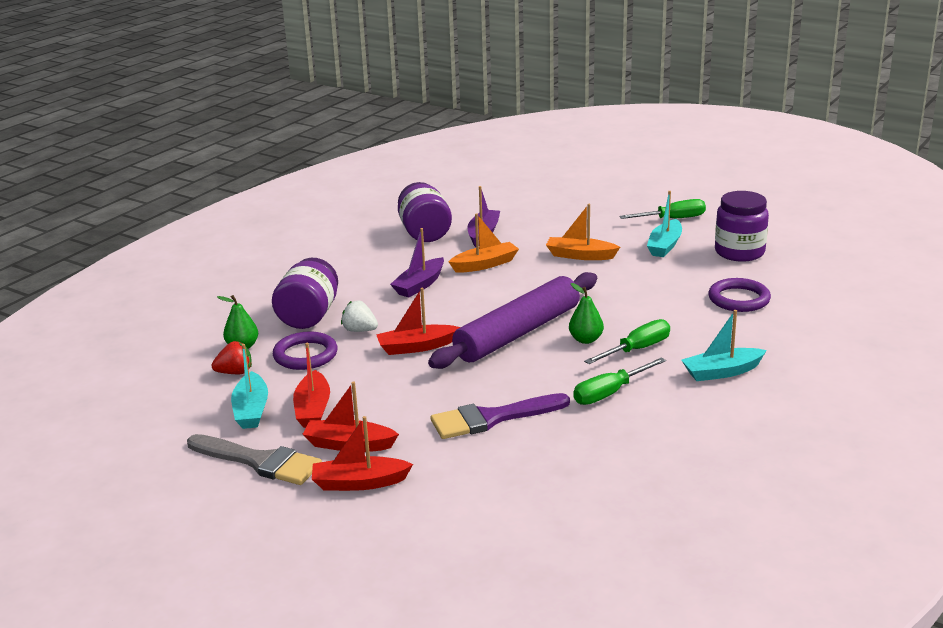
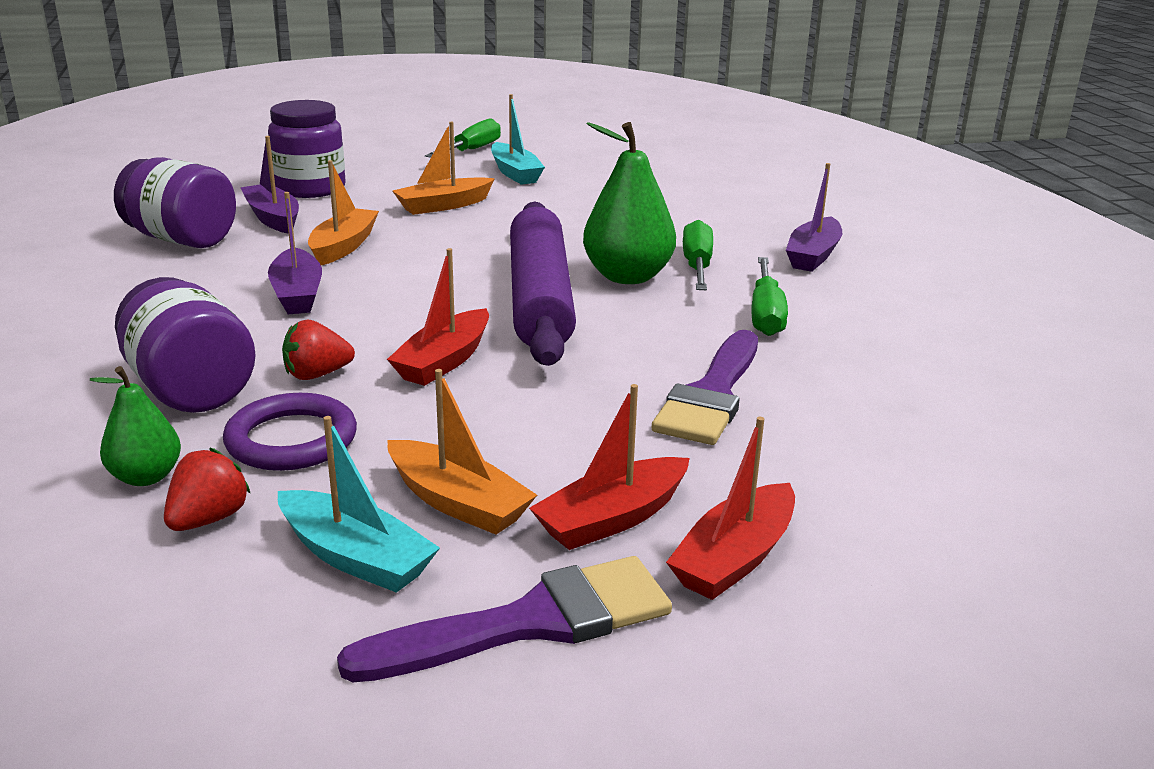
camera: 50 degrees left, 0 degrees up
(259, 461) = (531, 623): grey brush -> purple brush
(313, 409) = (458, 503): red boat -> orange boat
(360, 330) = (317, 375): white strawberry -> red strawberry
(586, 340) = (627, 277): green pear -> green pear, size x1.78
(721, 372) = (813, 256): turquoise boat -> purple boat
(739, 252) = (598, 159): purple jar -> purple jar (310, 188)
(739, 299) = (685, 194): purple ring -> none

